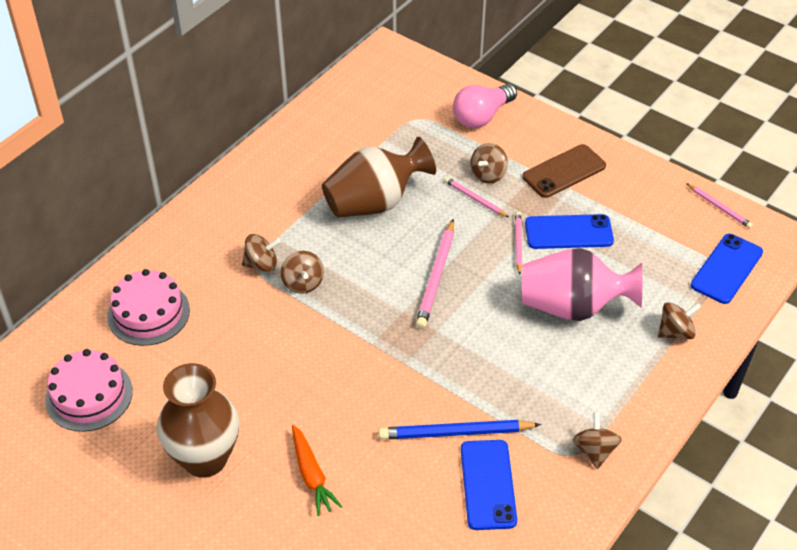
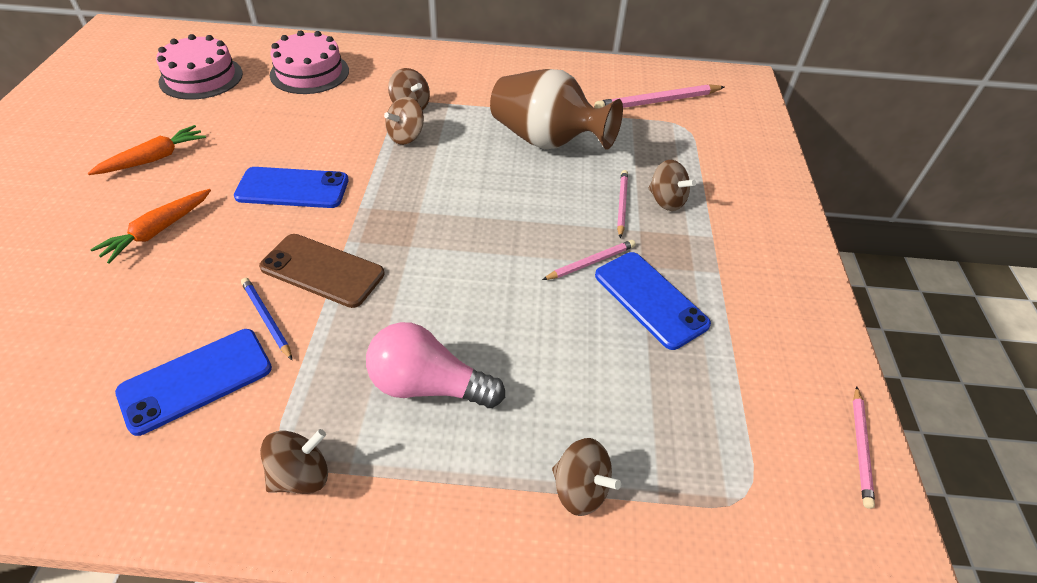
camera: 55 degrees right, 0 degrees up
(205, 459) = (154, 158): brown vase -> orange carrot
(436, 277) = (486, 217): pink pencil -> pink pencil (657, 101)
(456, 432) = (267, 319): blue pencil -> blue pencil, size x0.58
(482, 116) = (741, 166): pink light bulb -> pink light bulb (428, 385)
(488, 174) = (666, 201): brown spinning top -> brown spinning top turned 135 degrees counterclockwise
(564, 171) = (739, 258): brown phone -> brown phone (322, 270)
(572, 307) = (535, 351): pink vase -> none
(726, 269) = (756, 508): blue phone -> blue phone (292, 188)

